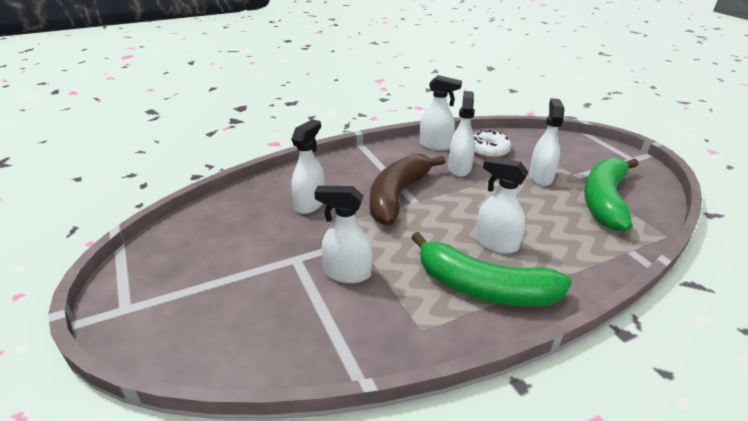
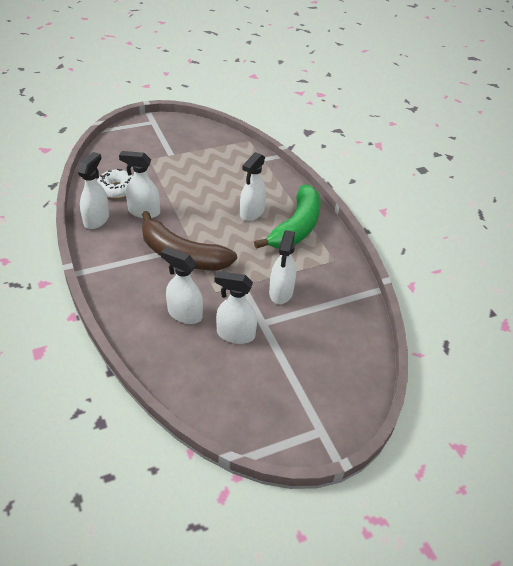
camera: 90 degrees left, 10 degrees up
(540, 177) = (169, 172): white spray bottle -> white spray bottle (235, 334)
(605, 200) = (206, 151): green banana -> none

